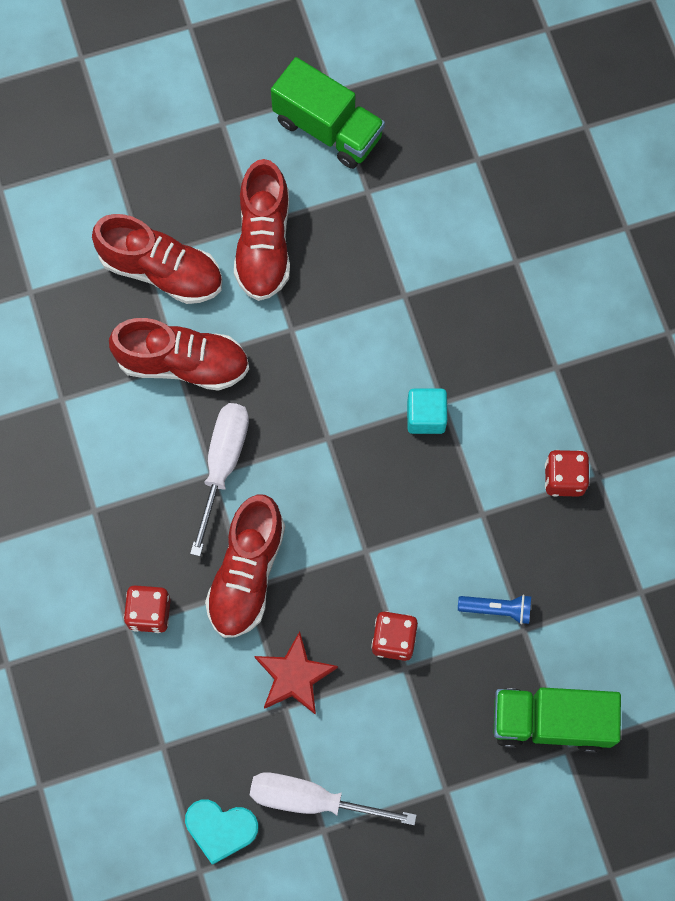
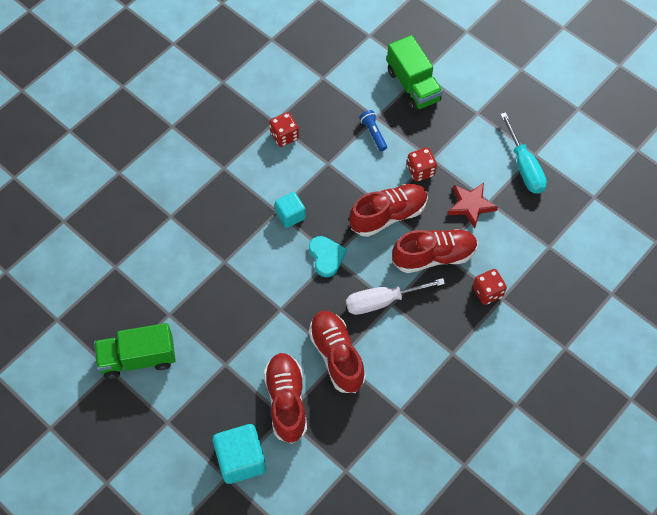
camera: 120 degrees left, 10 degrees down
(122, 182) = (241, 459): none -> turquoise cube
(220, 829) = (568, 199): turquoise heart -> turquoise heart (326, 257)
(264, 243) = (235, 353): red shoe -> red shoe (388, 215)
(312, 799) = (524, 166): white screwdriver -> turquoise screwdriver
(328, 128) = (138, 358): green truck -> green truck turned 105 degrees counterclockwise

